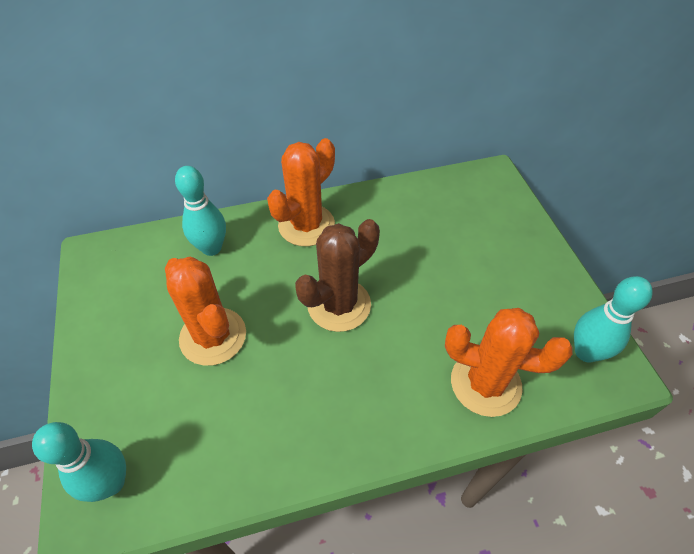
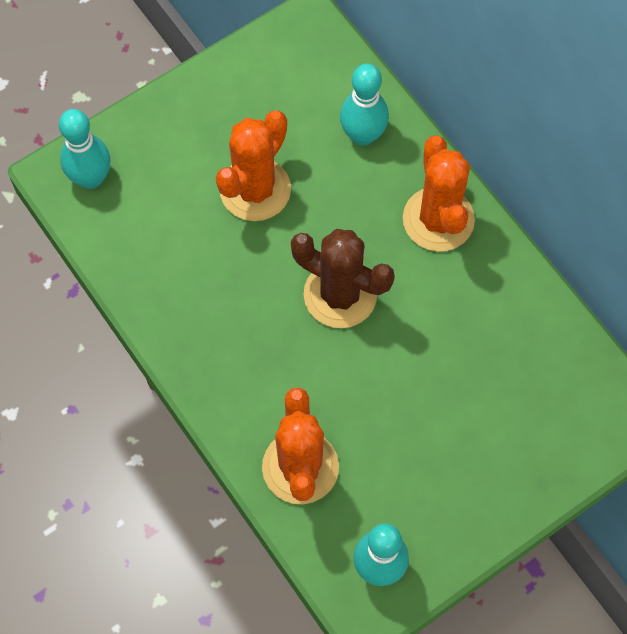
camera: 70 degrees right, 15 degrees up
(306, 225) = (438, 219): orange cactus -> orange cactus turned 60 degrees clockwise

